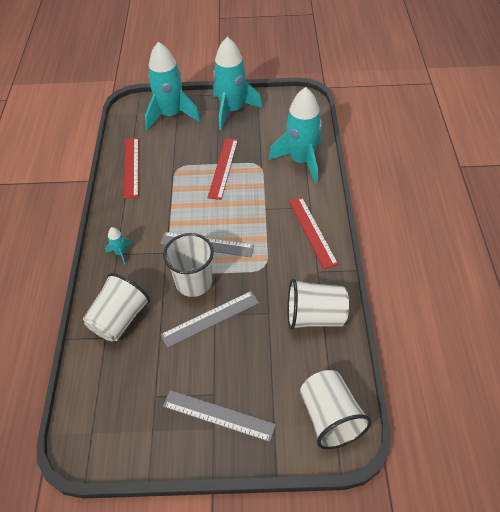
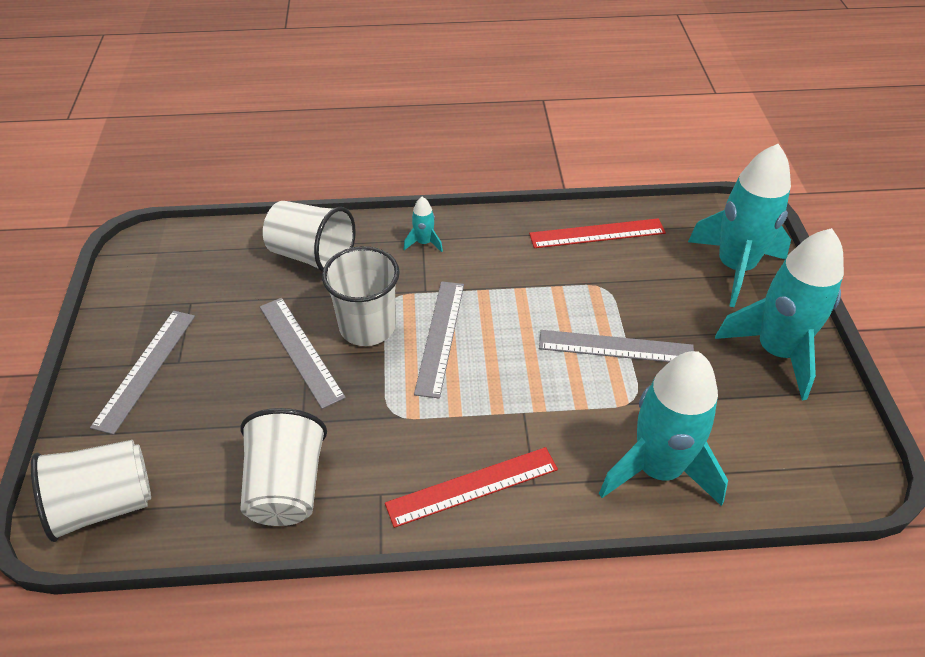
camera: 85 degrees right, 5 degrees down
(223, 168) = (616, 347): red ruler -> grey ruler

